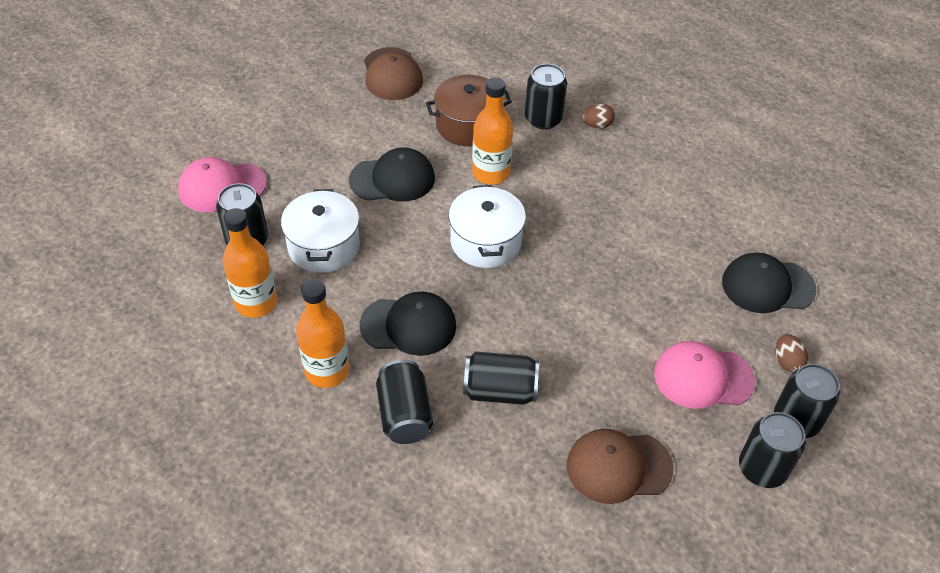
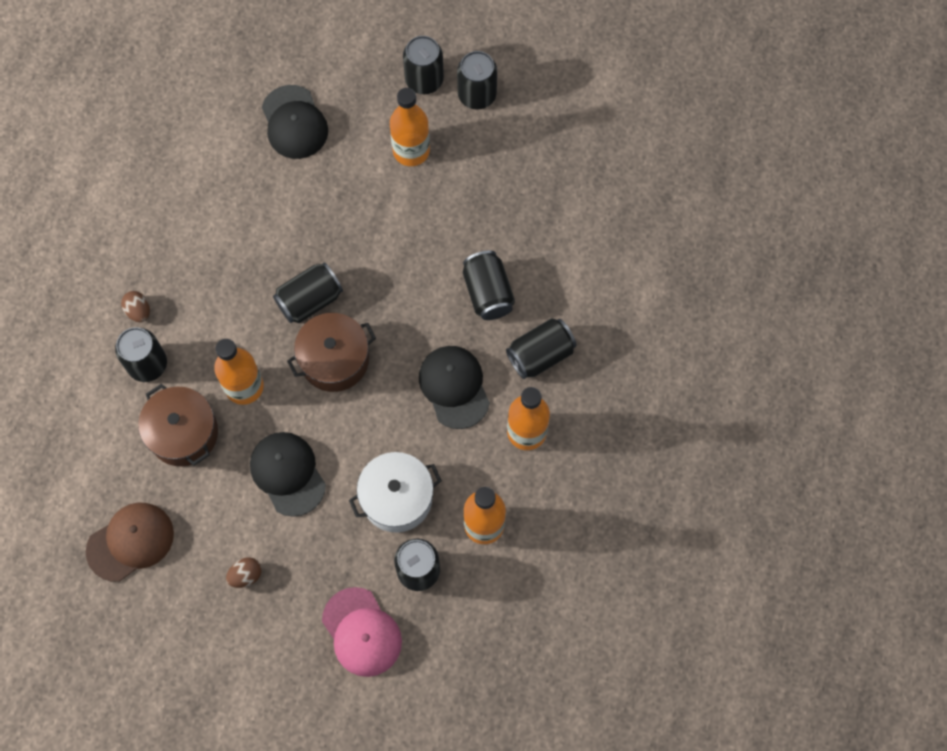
camera: 110 degrees left, 20 degrees up
(485, 241) = (334, 360): white pot -> brown pot
(557, 241) = (309, 300): none -> black can
(618, 467) = (518, 189): brown cap -> none
(703, 377) = (411, 151): pink cap -> orange bottle
(787, 361) = (369, 95): brown egg -> brown egg (246, 575)

